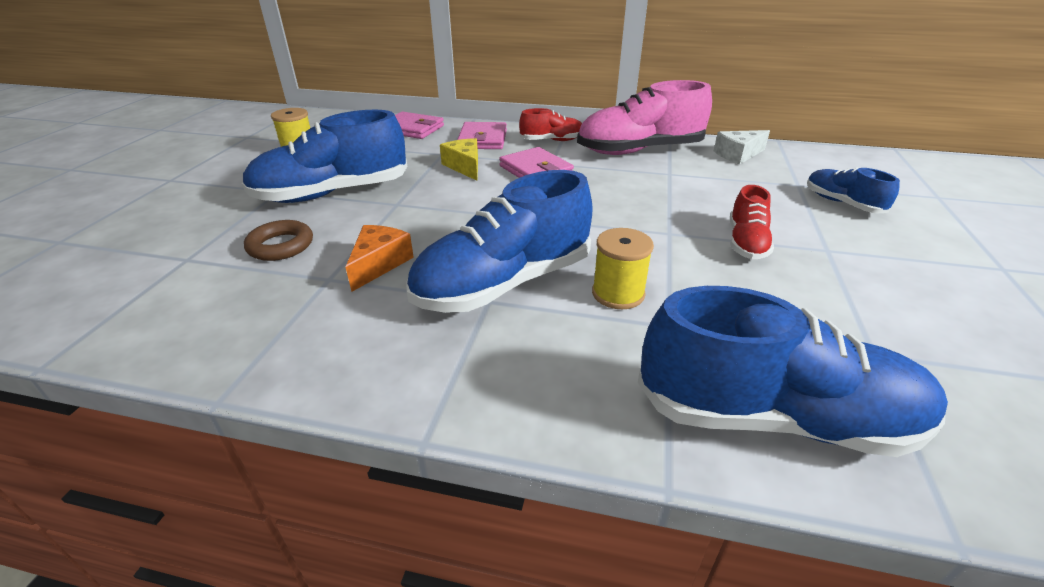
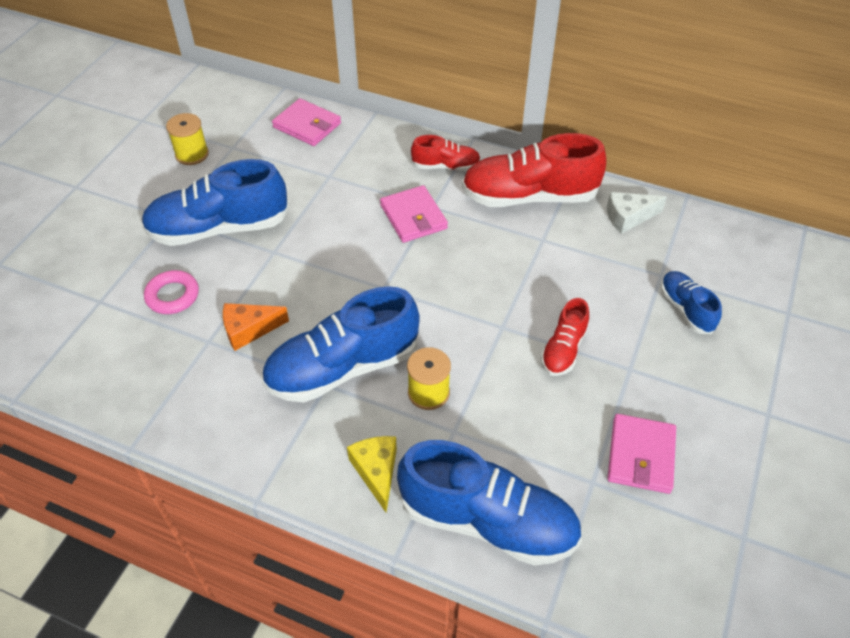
camera: 10 degrees right, 15 degrees up
(281, 246) = (172, 296): brown ring -> pink ring
(379, 264) = (249, 330): orange cheese -> orange cheese turned 135 degrees counterclockwise
(465, 166) = (346, 201): yellow cheese -> yellow cheese (376, 471)
(482, 139) = (375, 155): pink wallet -> pink wallet (641, 455)
(639, 151) = (529, 196): pink shoe -> red shoe

